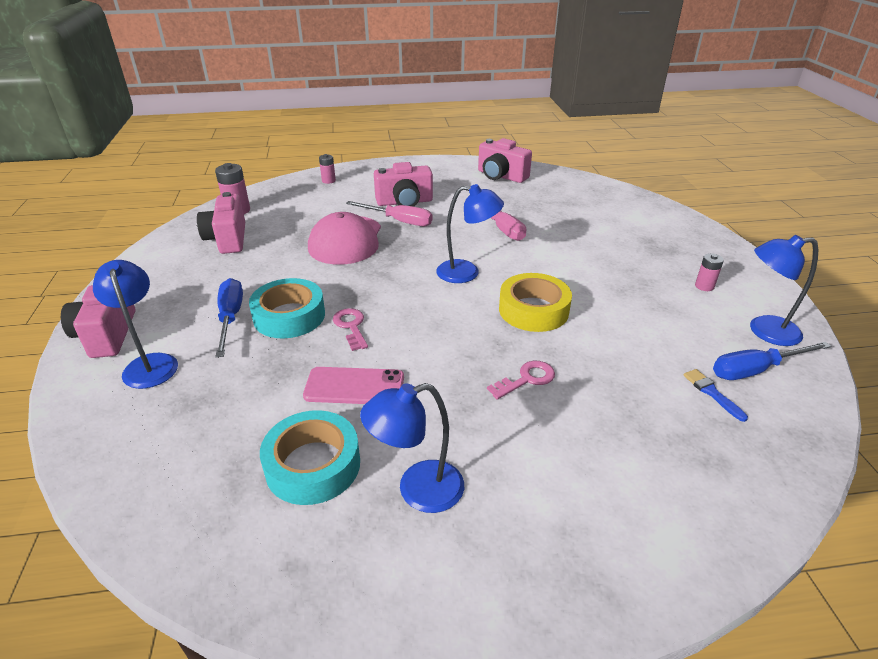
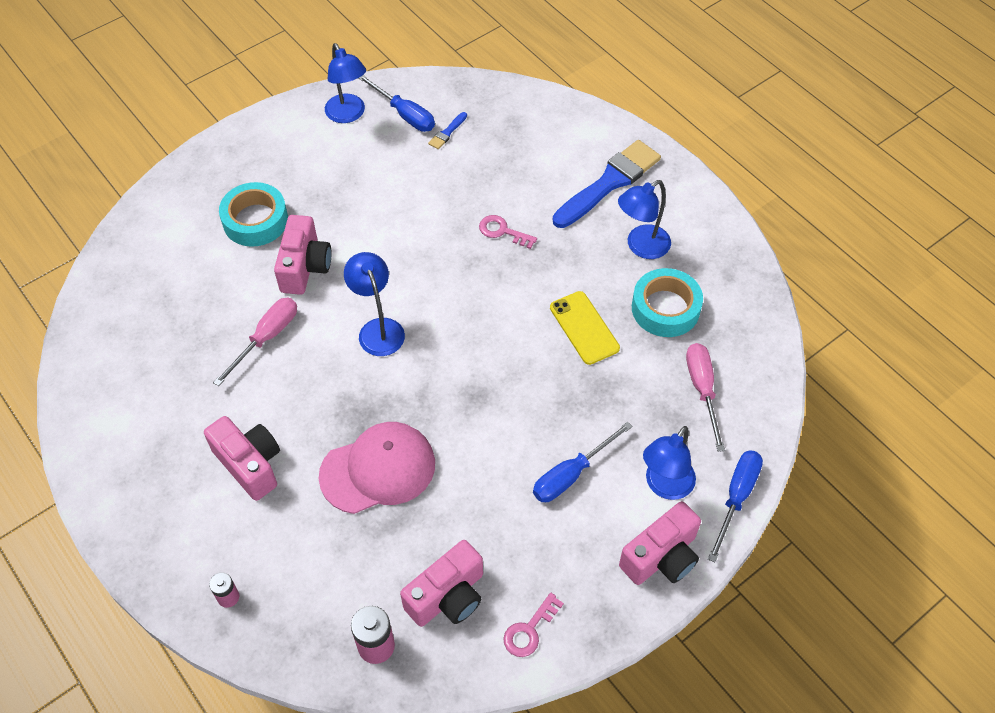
camera: 120 degrees left, 20 degrees up
(74, 404) = (736, 497): none -> blue screwdriver
(289, 316) = (537, 429): turquoise tape -> turquoise tape (255, 220)
(351, 327) = (519, 372): pink key -> pink key (529, 630)
(354, 386) = (584, 328): pink phone -> yellow phone
(399, 221) = (304, 443): pink screwdriver -> pink screwdriver (702, 390)
(417, 490) = (641, 247): blue lamp -> blue lamp turned 105 degrees clockwise
(501, 176) = (115, 395): pink camera -> pink camera (305, 267)
(533, 310) = (410, 257): yellow tape -> none
(549, 513) = (609, 183): none -> blue brush
(704, 286) = (298, 157): pink battery -> none

